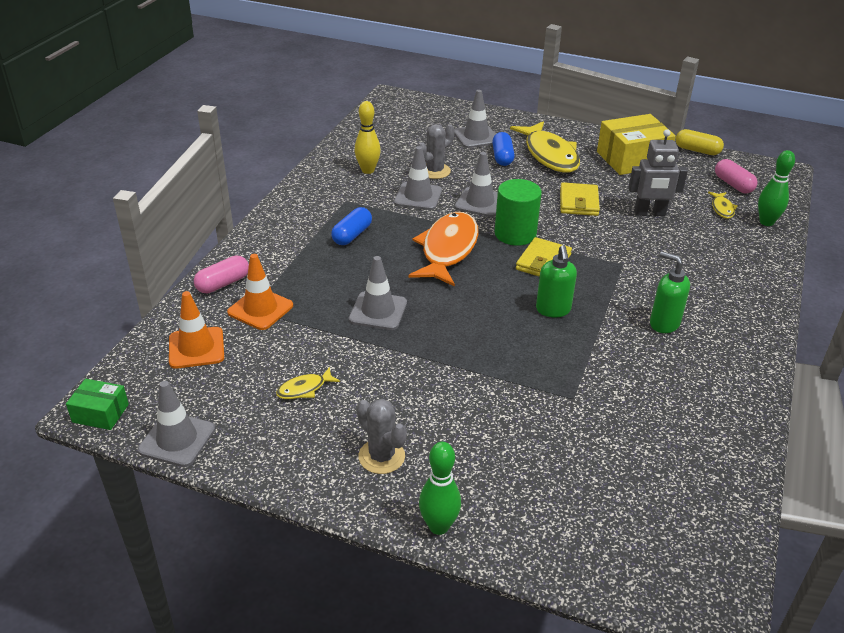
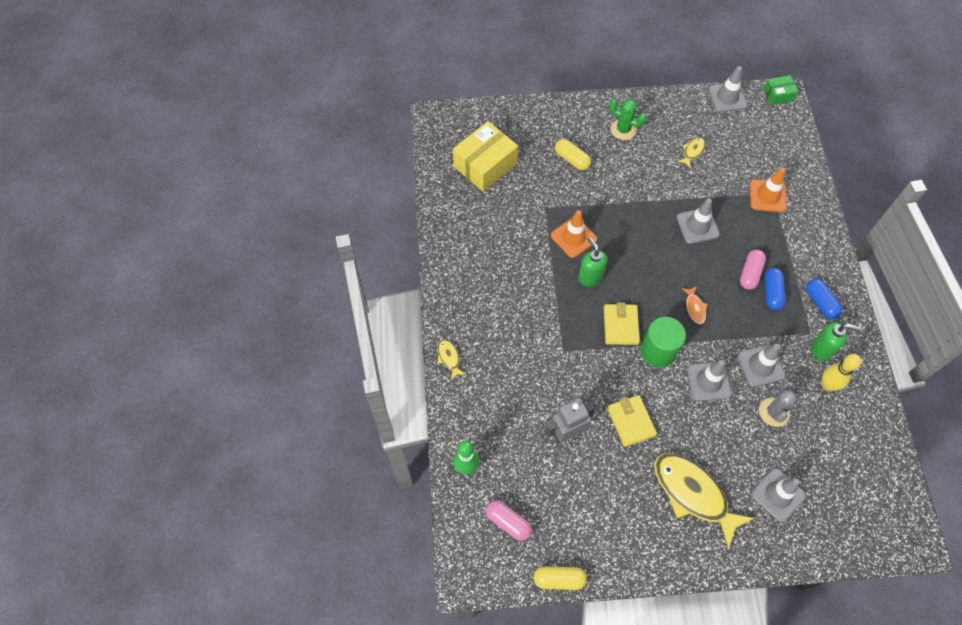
camera: 155 degrees right, 25 degrees up
(196, 348) = (774, 152): orange traffic cone -> orange traffic cone (573, 237)
(223, 283) = (810, 206): pink capsule -> pink capsule (750, 273)
(381, 456) = (623, 129): grey cactus -> green cactus
(439, 526) = (573, 106): green bowling pin -> none
(447, 250) = (694, 308): orange fish -> orange fish, size x0.44
(494, 445) = (572, 159): none -> yellow capsule
(502, 157) = (732, 467): blue capsule -> blue capsule (820, 303)
(632, 159) = (615, 526): yellow box -> yellow box (485, 165)
(664, 323) = (513, 296): green soap dispenser -> green soap dispenser (822, 350)
(722, 209) = (508, 471): yellow fish -> yellow fish (449, 358)

